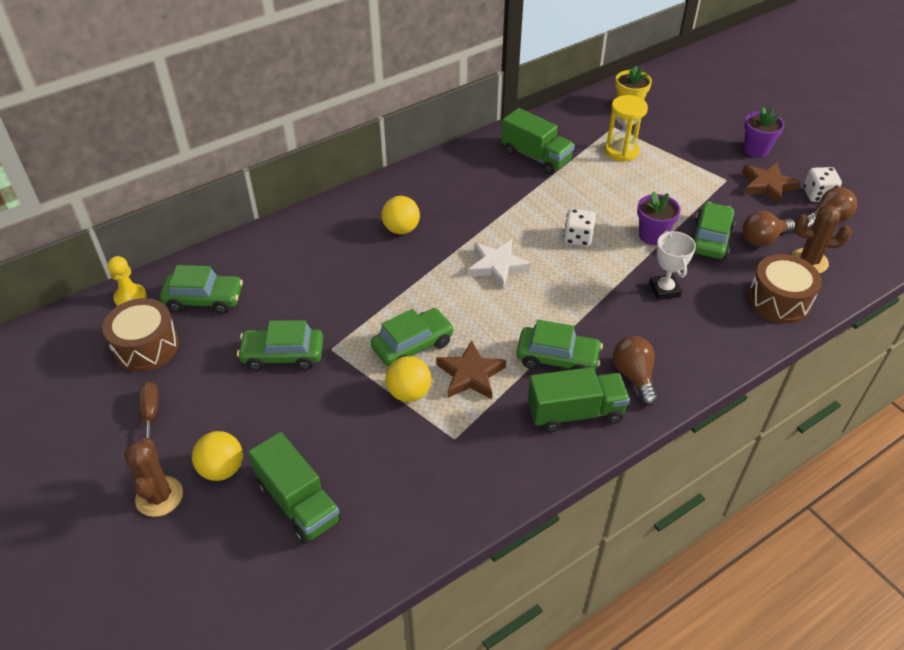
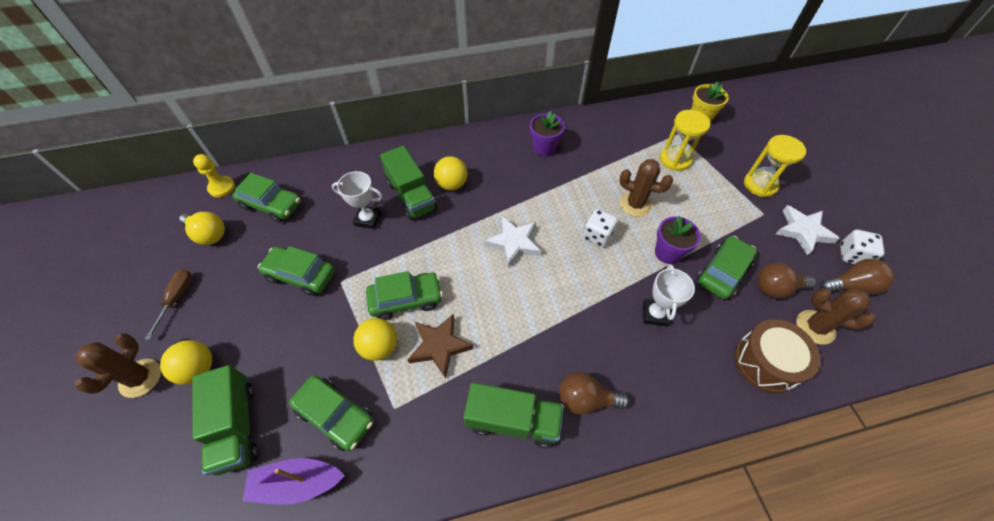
camera: 20 degrees right, 10 degrees up
(146, 347) = (208, 234): brown drum -> yellow light bulb
(326, 284) = (368, 219): none -> white trophy
(393, 526) = (297, 483): none -> purple boat
(536, 157) = (596, 146): green truck -> green truck (411, 196)
(557, 358) = (523, 355): green car -> green car (335, 415)
(601, 201) = (635, 204): none -> brown cactus
(634, 376) = (585, 399): brown light bulb -> brown light bulb turned 90 degrees counterclockwise
(712, 155) = (760, 185): none -> yellow hourglass
(756, 150) = (805, 190): purple flower pot -> purple flower pot (544, 148)
(767, 186) = (803, 231): brown star -> white star

